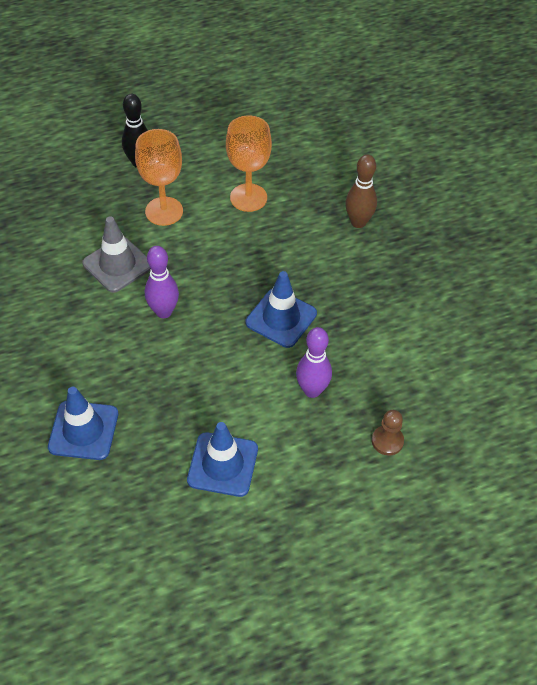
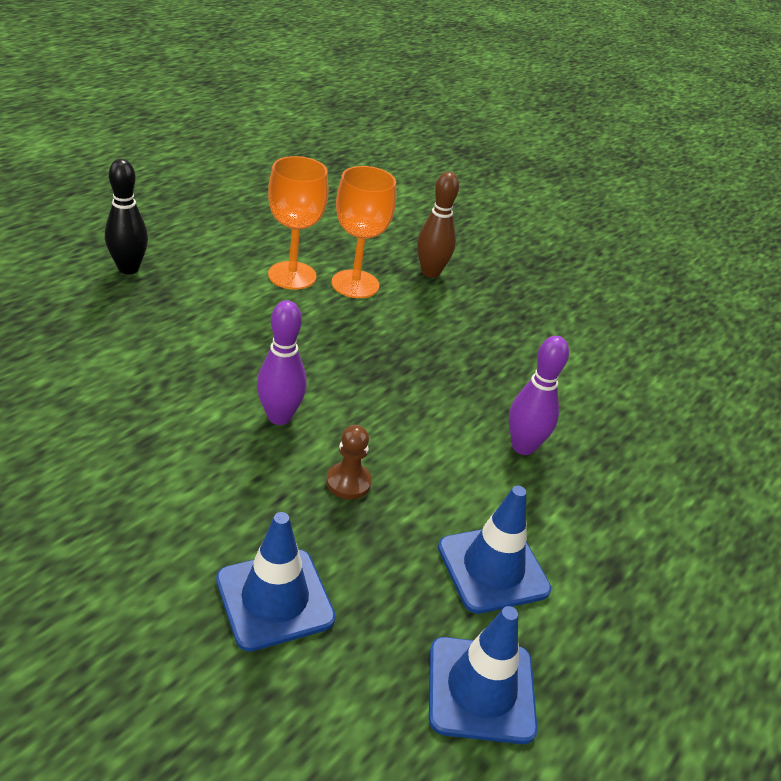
camera: 35 degrees left, 15 degrees down
(117, 264) = (177, 381): grey traffic cone -> none
(164, 211) = (198, 310): orange goblet -> orange goblet (355, 284)
(281, 318) = (426, 383): blue traffic cone -> blue traffic cone (481, 690)
(387, 441) = (644, 471): brown pawn -> brown pawn (348, 482)

